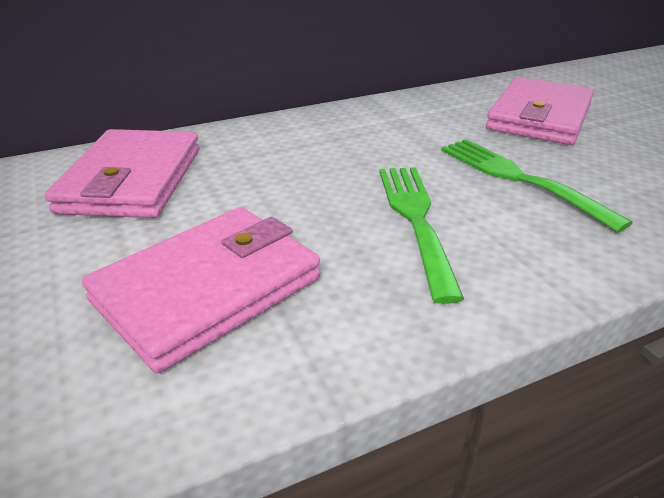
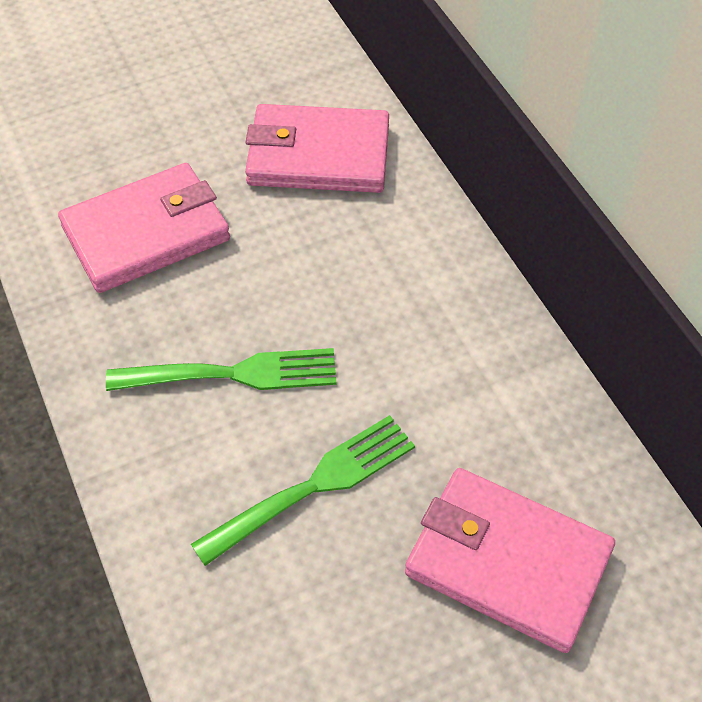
camera: 90 degrees right, 20 degrees up
(208, 289) = (146, 233): pink wallet -> pink wallet turned 75 degrees counterclockwise

